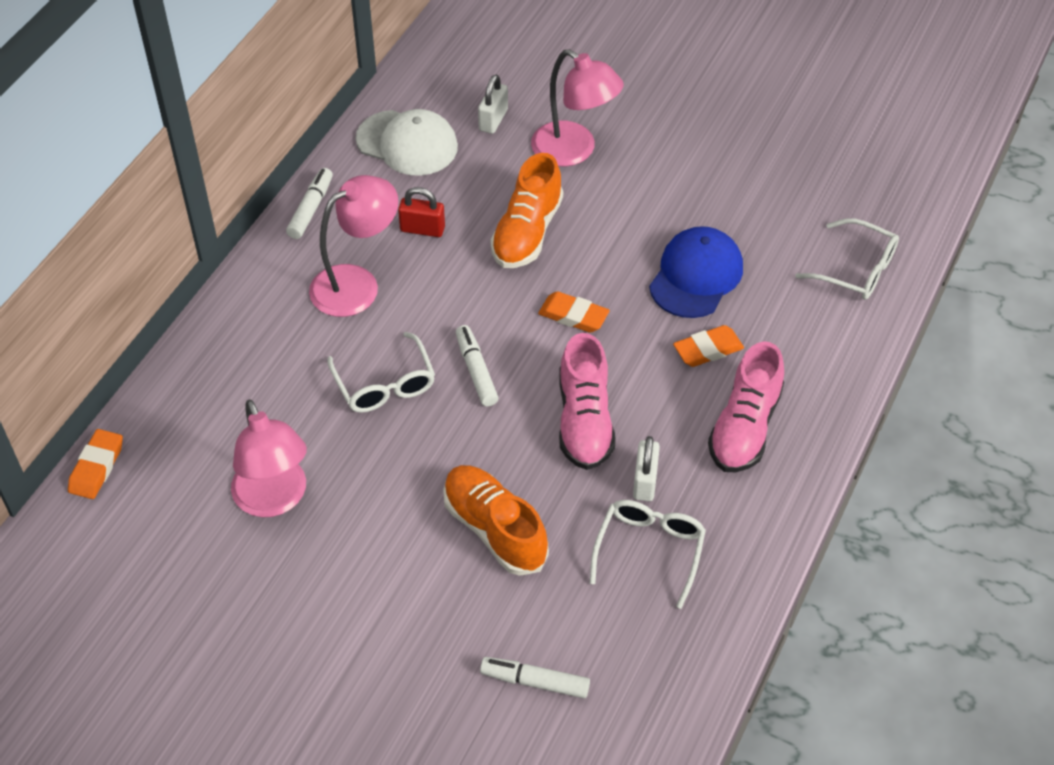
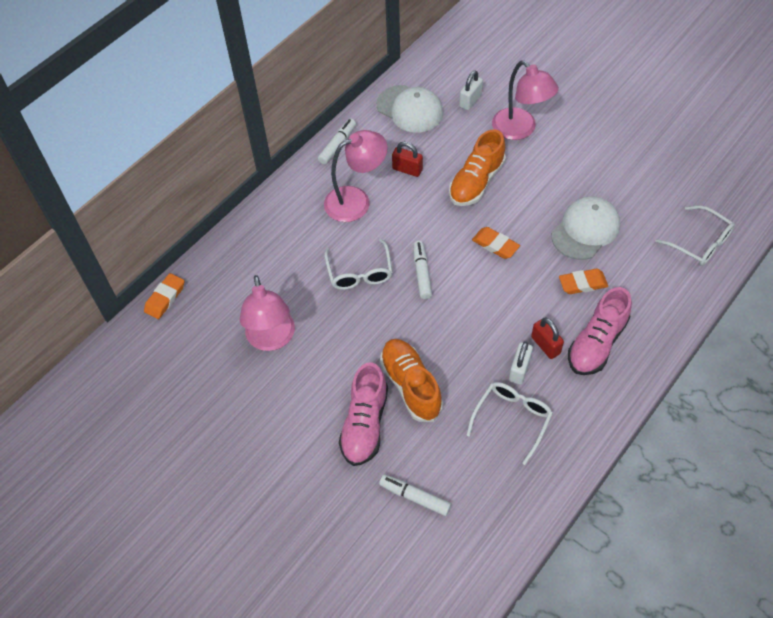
camera: 15 degrees right, 5 degrees up
(584, 421) = (487, 320): pink shoe -> pink shoe (365, 424)
(674, 442) = (545, 345): none -> red padlock
(696, 276) = (585, 230): blue cap -> white cap

